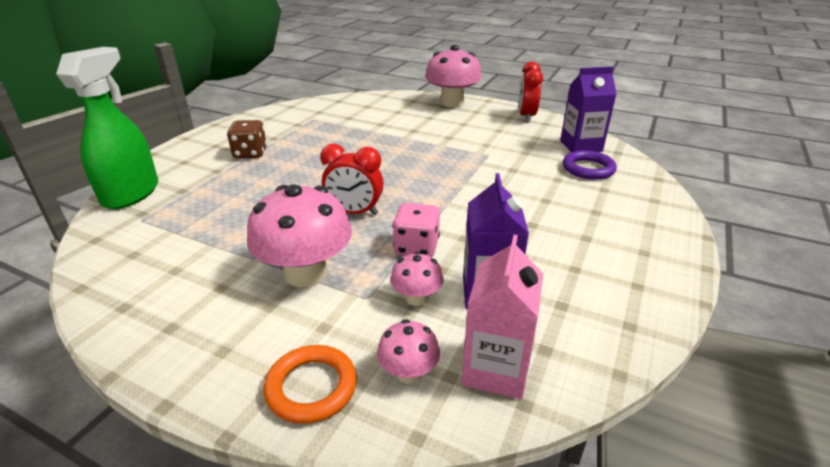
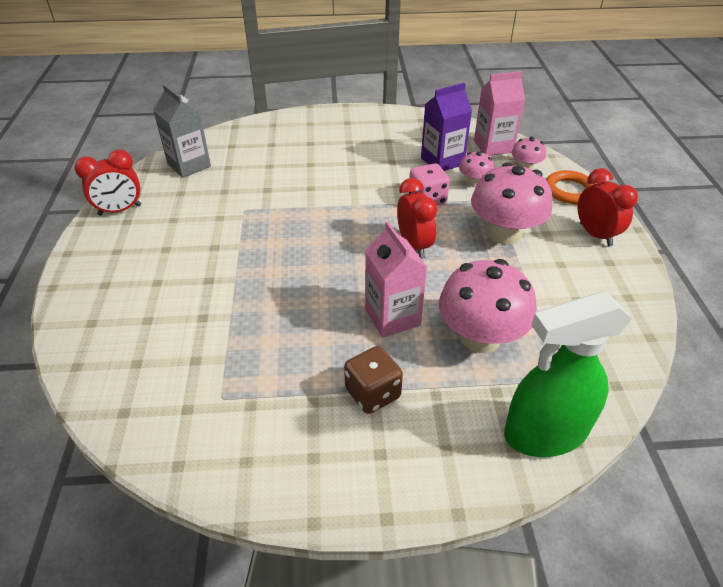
camera: 120 degrees left, 10 degrees up
(214, 348) = (595, 235): none -> red clock
(294, 177) = (392, 317): none -> pink carton
(452, 102) = (89, 281): pink mushroom -> pink mushroom (480, 337)
(581, 146) = (189, 165): purple carton -> grey carton
(588, 169) = (238, 155): purple ring -> none

